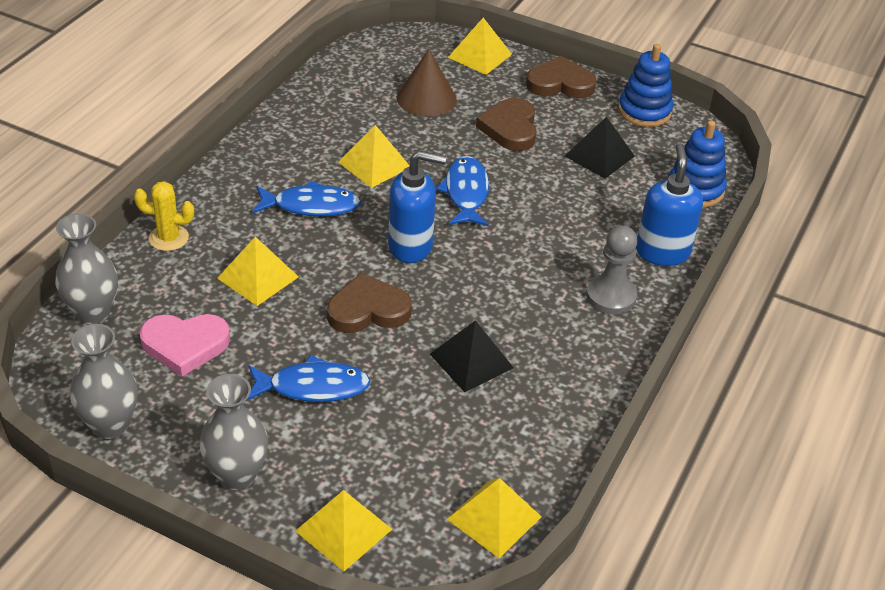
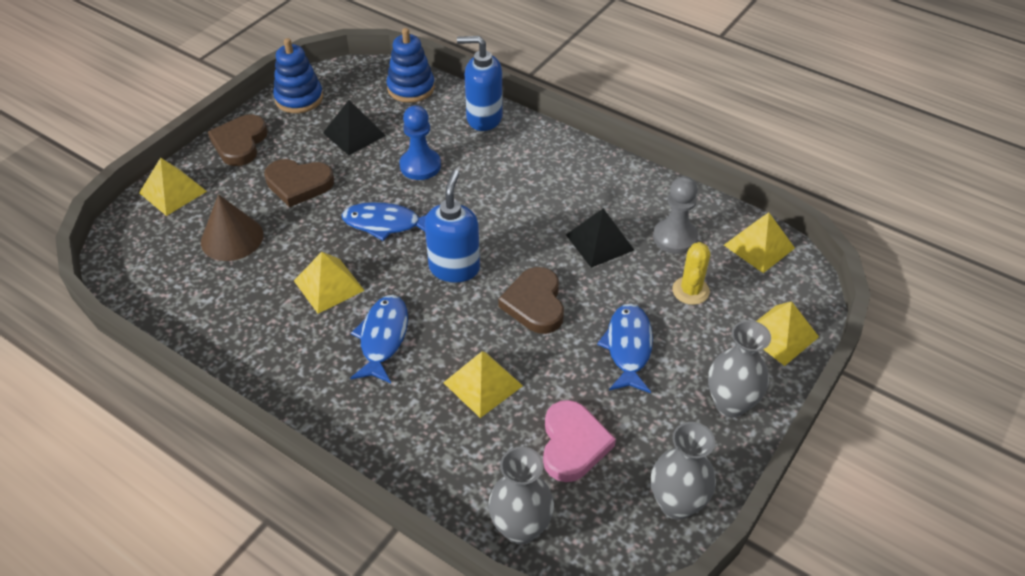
camera: 80 degrees left, 5 degrees up
(168, 238) = (412, 461): yellow cactus -> yellow cactus (690, 291)
(562, 208) = (420, 166): none -> blue pawn
(611, 296) = (531, 153): grey pawn -> grey pawn (675, 237)

